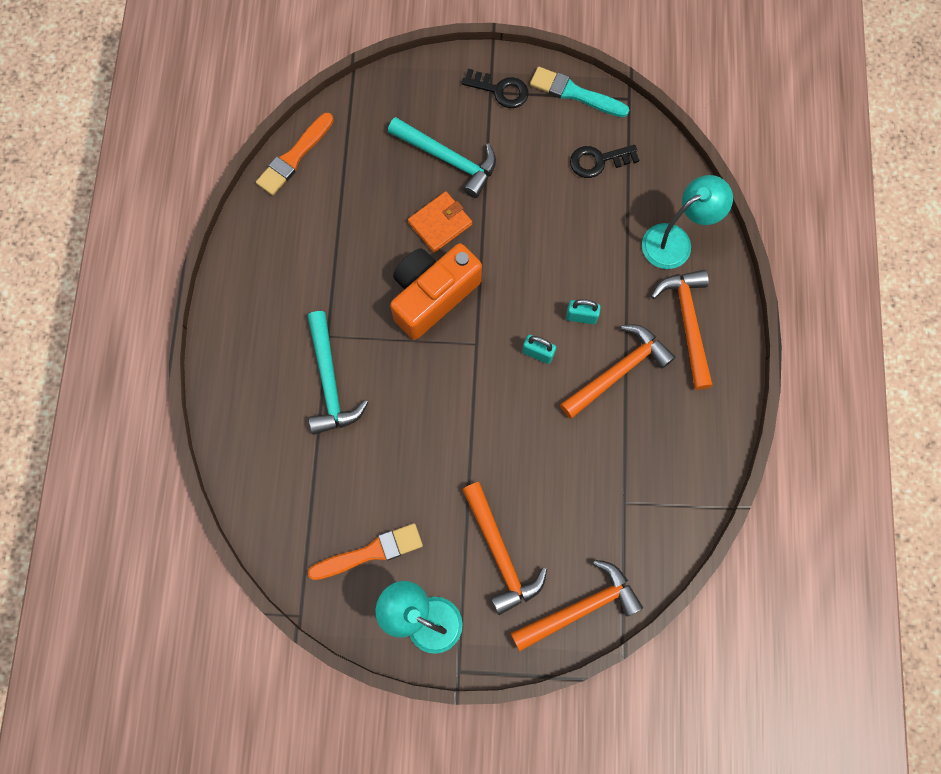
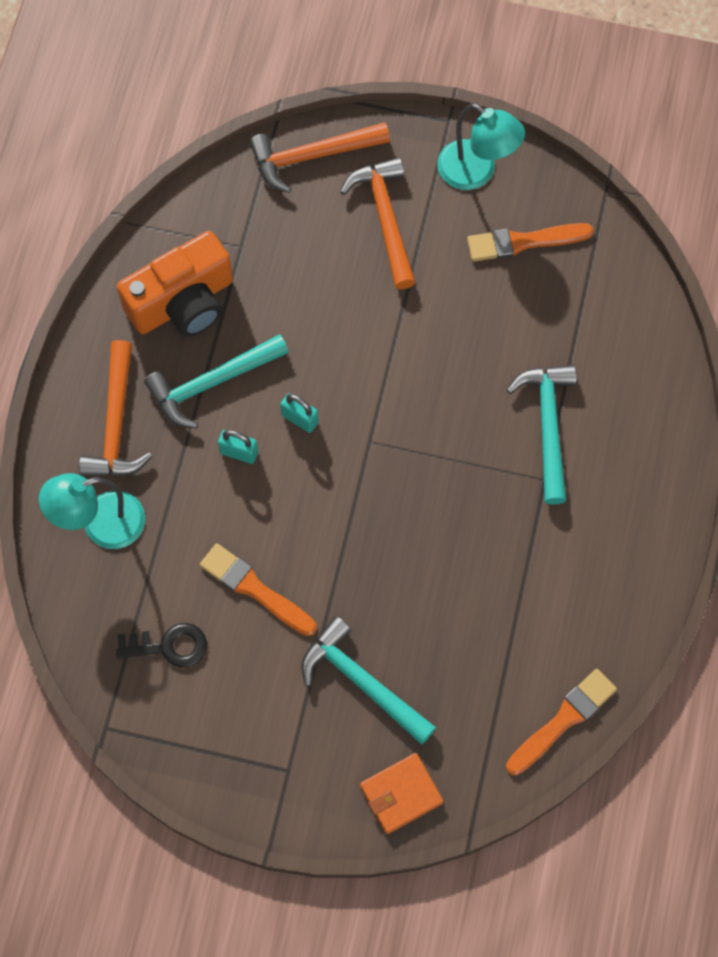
camera: 170 degrees left, 5 degrees down
(432, 295) = (412, 507): orange camera -> orange camera (183, 302)
(440, 223) = (387, 596): orange wallet -> orange wallet (401, 794)
(500, 90) = (274, 770): black key -> none
(543, 212) = (254, 589): none -> orange brush
(575, 93) = (175, 748): turquoise brush -> none
(617, 371) = (212, 383): orange hammer -> turquoise hammer

